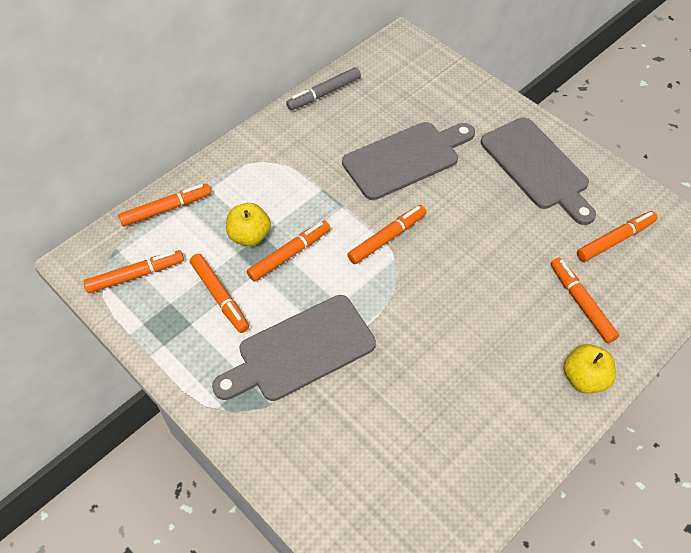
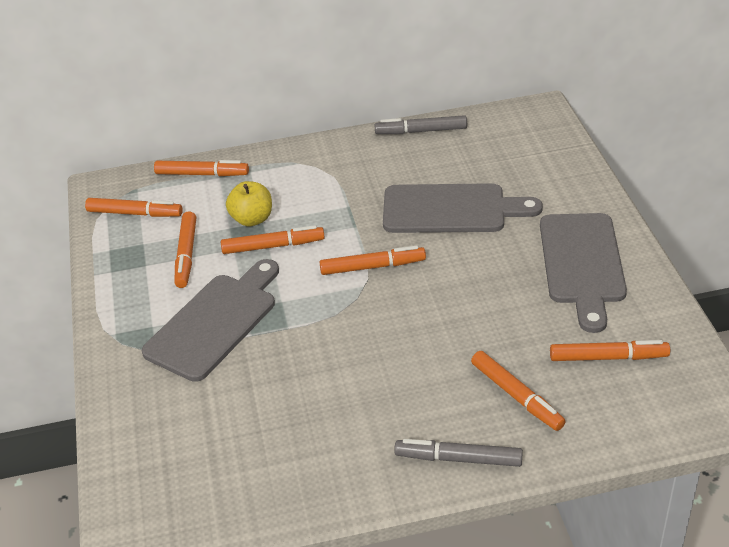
camera: 35 degrees right, 15 degrees down
(300, 351) = (215, 322): grey cutting board -> grey cutting board turned 120 degrees clockwise
(581, 303) = (516, 396): orange marker -> orange marker turned 135 degrees clockwise
(584, 378) = (458, 459): yellow apple -> grey marker

